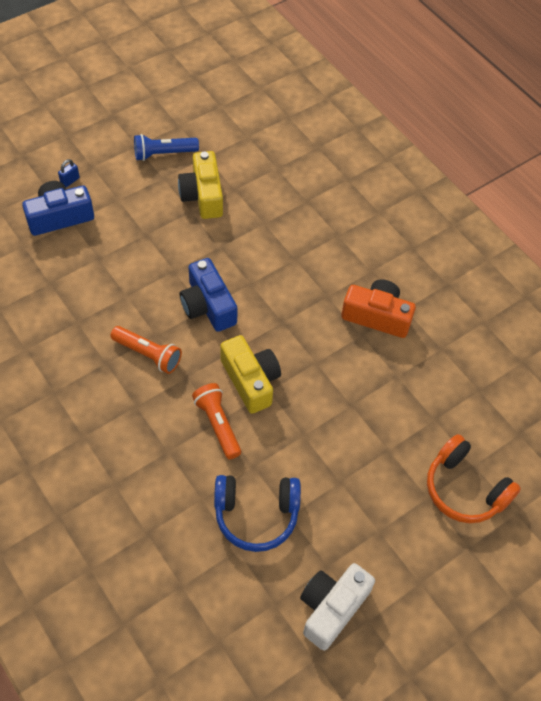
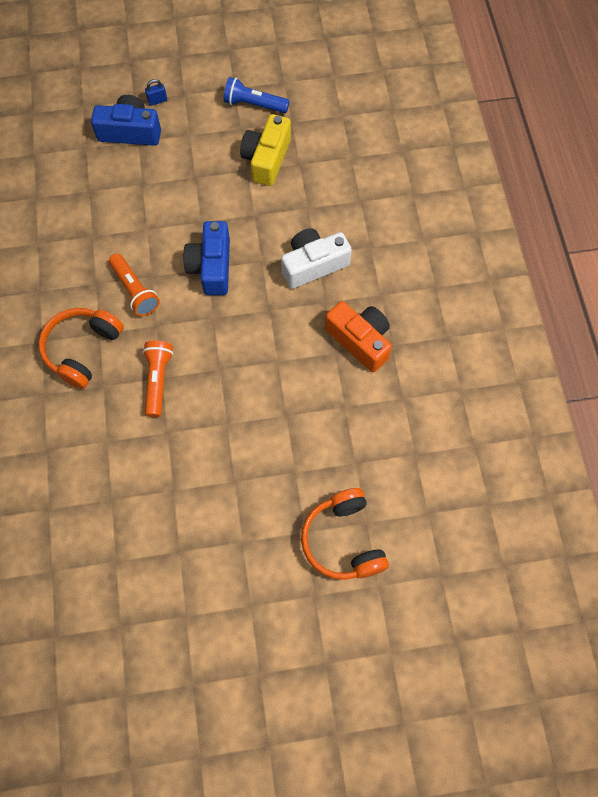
camera: 30 degrees right, 10 degrees up
(129, 427) = (82, 350): none -> orange headphones
(251, 380) = (209, 353): yellow camera -> none
(256, 515) = (144, 476): blue headphones -> none
(332, 608) = (161, 589): white camera -> white camera (313, 265)

